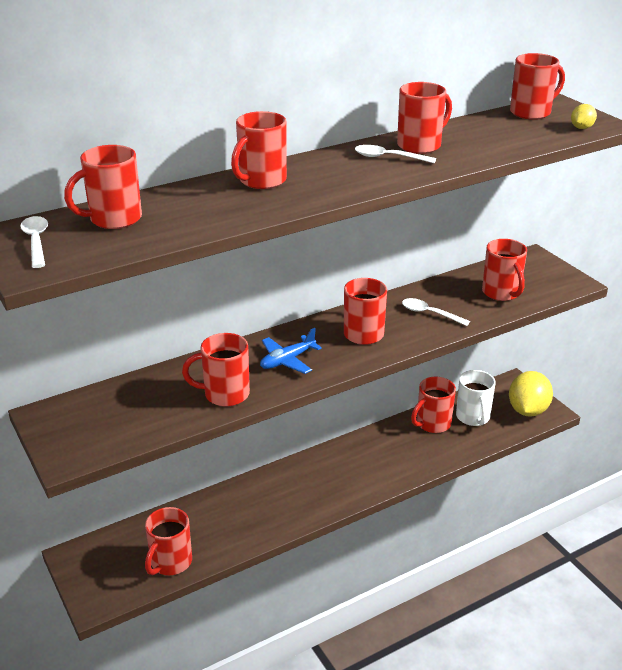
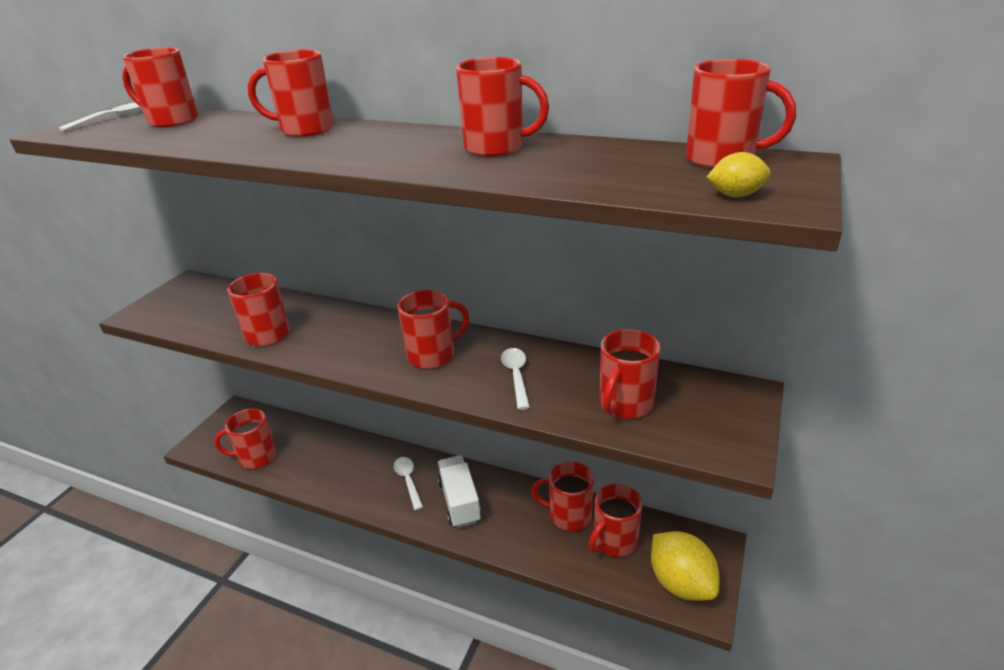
camera: 55 degrees right, 0 degrees up
(287, 360) = (345, 338): blue plane -> none
(365, 466) = (459, 501): none -> white truck
(388, 157) = (437, 147): white spoon -> white spoon (408, 481)
(473, 417) = (614, 541): white mug -> red mug
(527, 410) = (681, 583): yellow lemon -> yellow lemon turned 75 degrees clockwise

